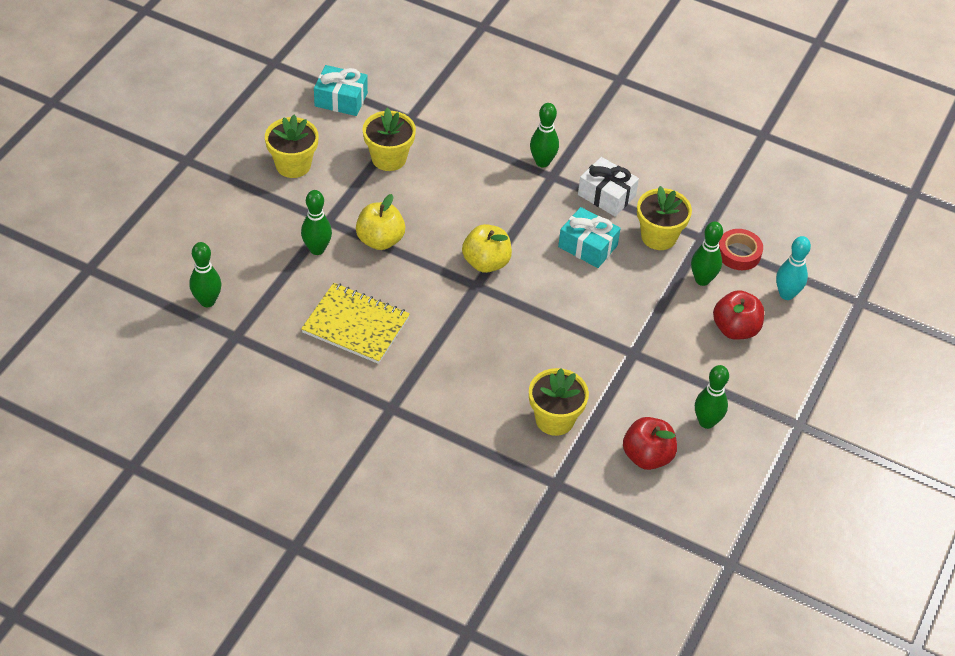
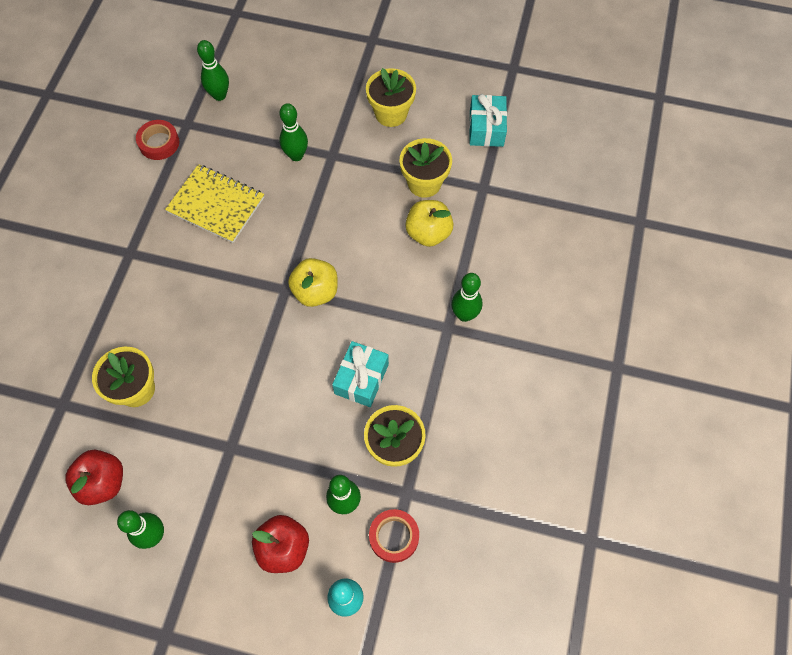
camera: 80 degrees right, 15 degrees up
(253, 364) = (159, 143): none -> red tape
(356, 325) = (216, 205): yellow notebook -> yellow notebook turned 75 degrees counterclockwise
(380, 240) = (320, 200): yellow apple -> yellow apple (428, 233)
(606, 195) = (437, 384): white gift -> none

